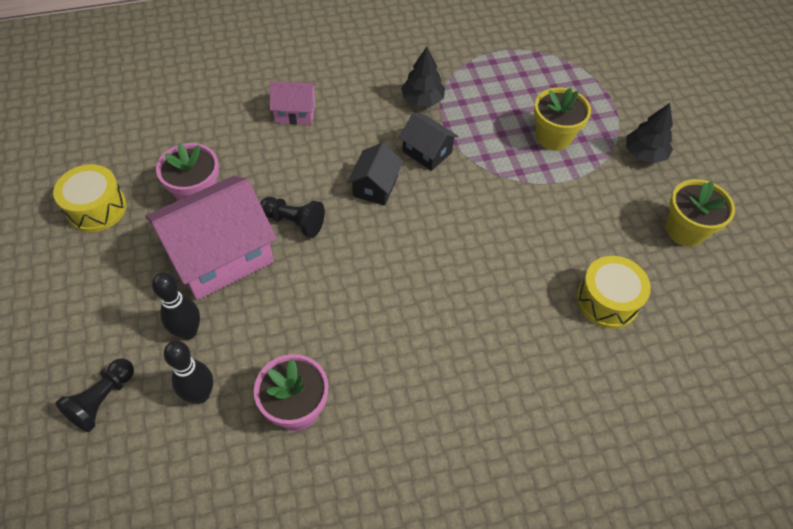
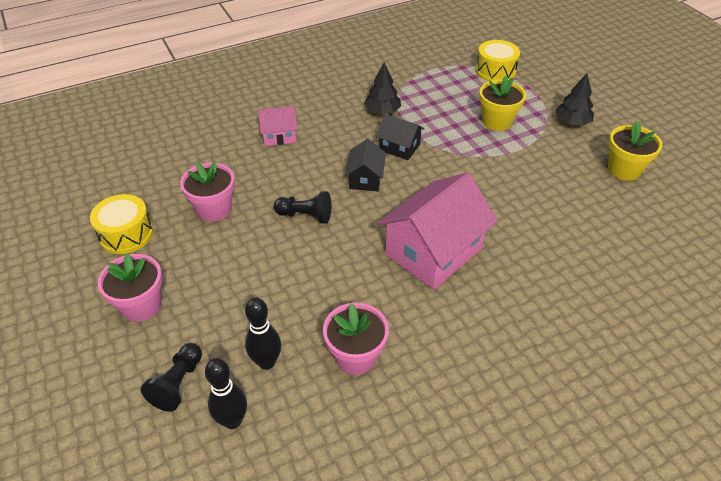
camera: 10 degrees left, 10 degrees down
(90, 299) = (141, 305): none -> pink flower pot
(188, 331) = (239, 315): black bowling pin -> black bowling pin (232, 420)
(220, 255) = (249, 251): pink house -> pink house (433, 252)
(607, 301) = (583, 229): yellow drum -> yellow drum (495, 71)

